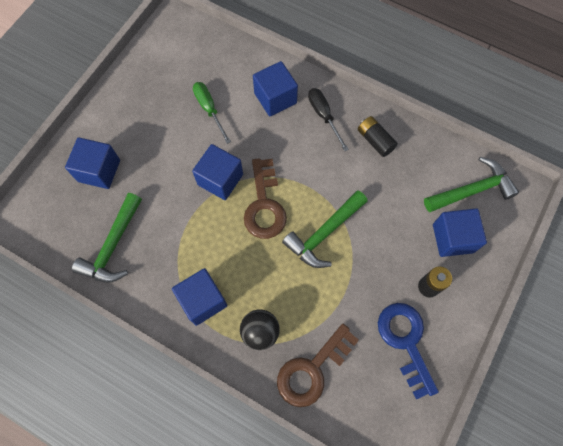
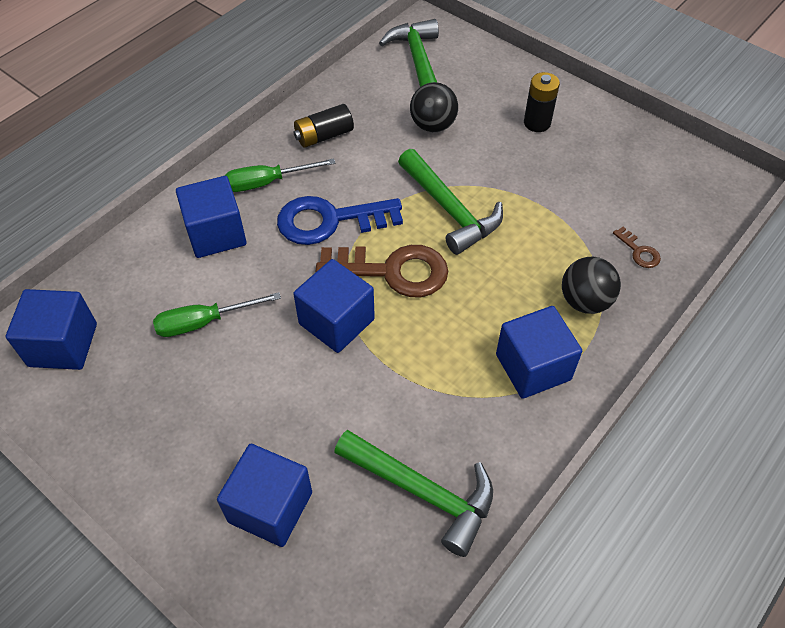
camera: 80 degrees left, 15 degrees down
(312, 370) = (639, 251): brown key -> brown key, size x0.43
(324, 116) = (267, 182): black screwdriver -> green screwdriver
(405, 211) = (433, 125): none -> black ball
(405, 341) = (604, 155): blue key -> blue key (330, 221)
(452, 238) = (478, 91): blue cube -> blue cube (63, 345)

